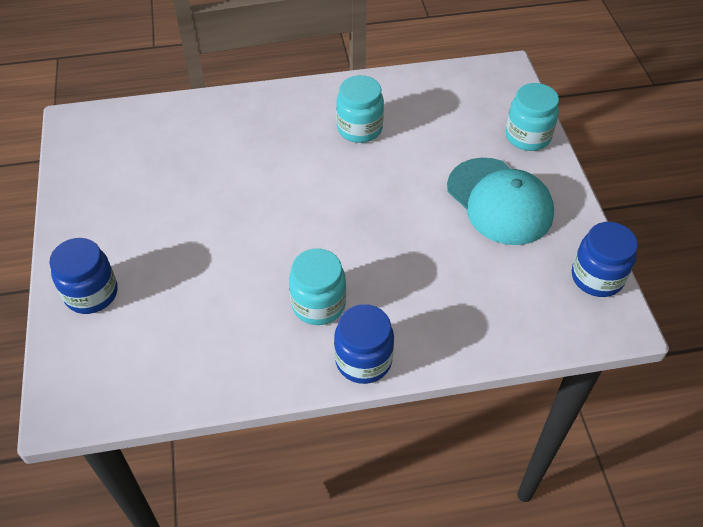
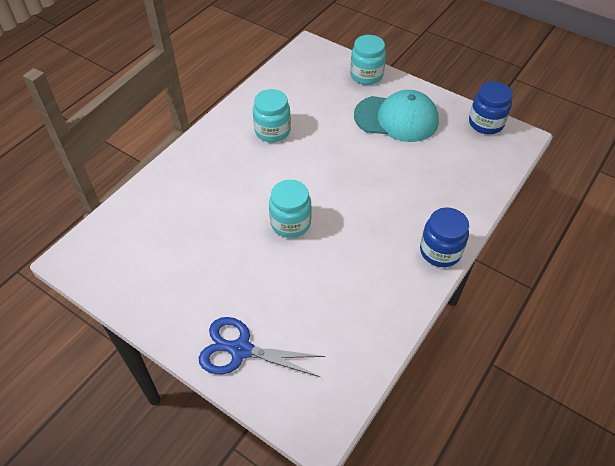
camera: 45 degrees left, 0 degrees up
(91, 293) = (241, 350): blue jar -> blue scissors
(318, 304) = (380, 242): turquoise jar -> turquoise jar (290, 223)

